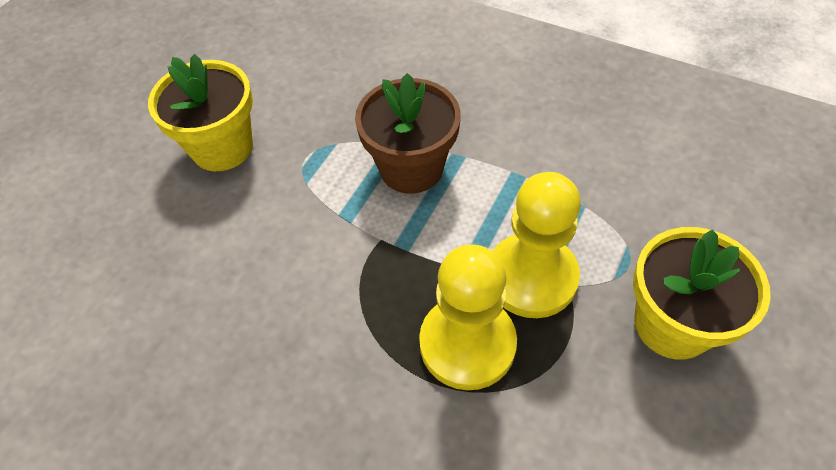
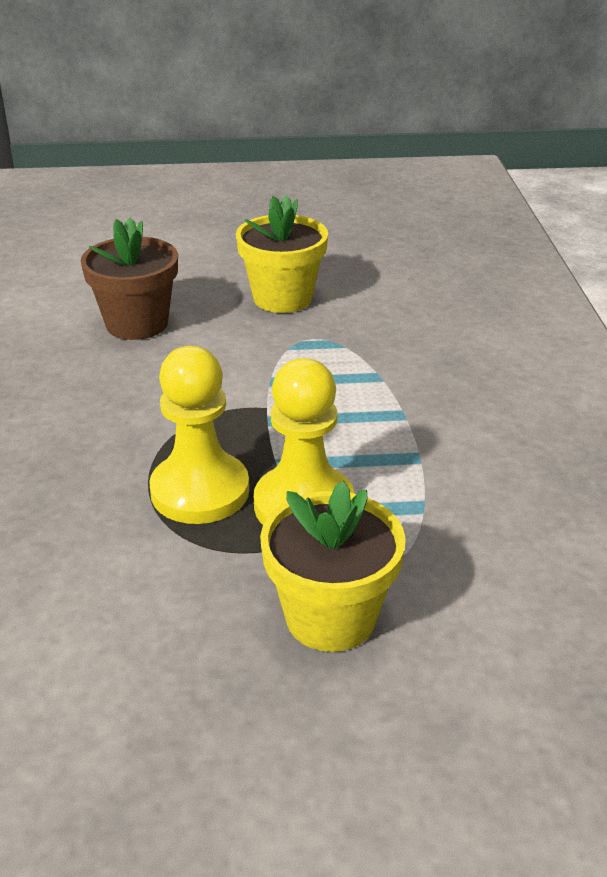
camera: 55 degrees right, 20 degrees down
(411, 168) = (360, 394): brown flower pot -> brown flower pot (137, 324)

